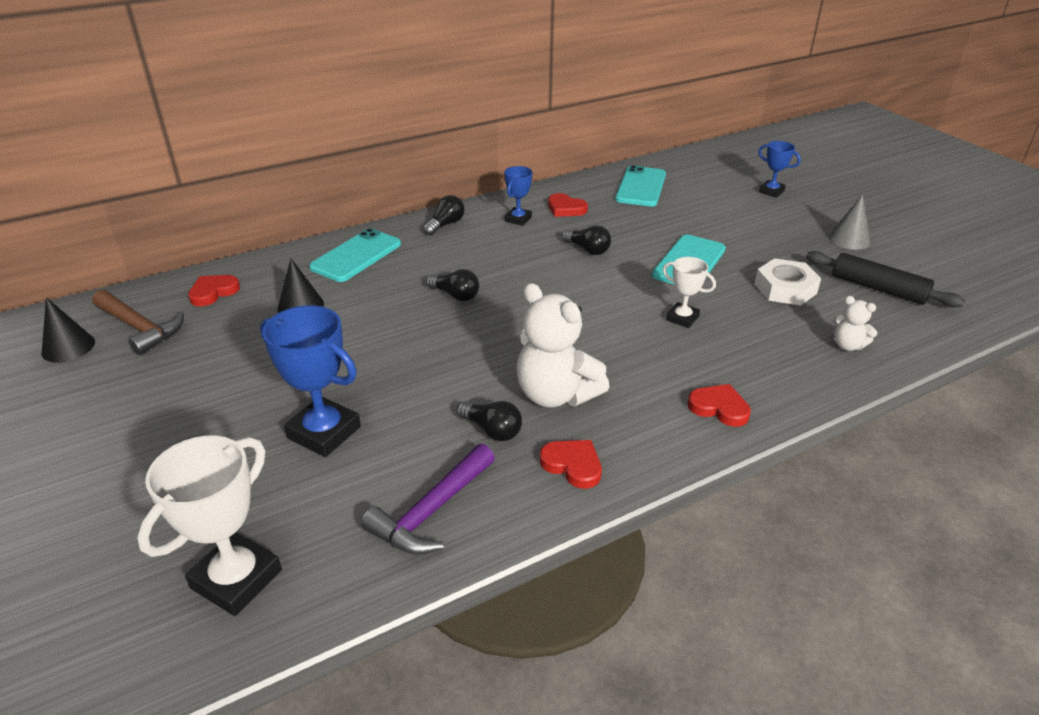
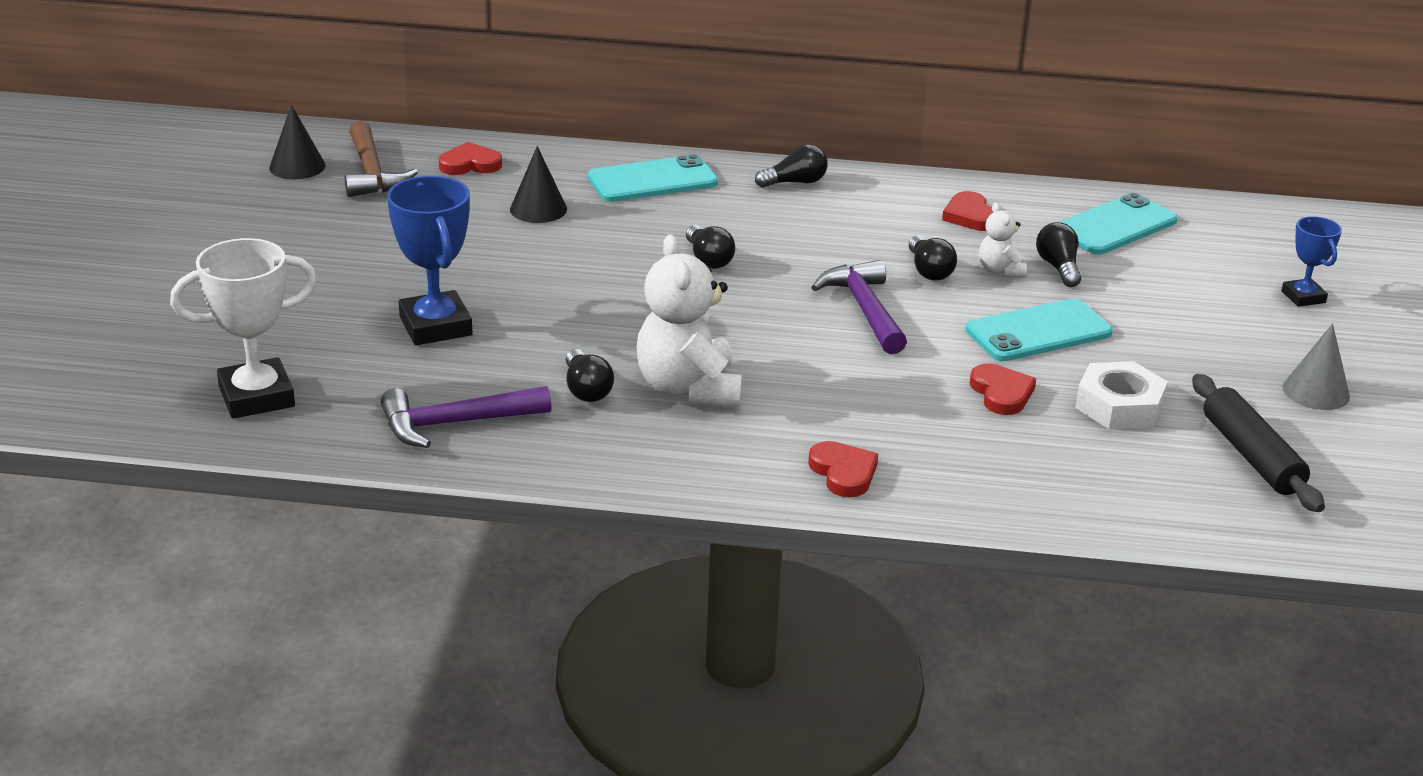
camera: 35 degrees right, 5 degrees down
(518, 219) = (891, 207): blue trophy -> none
(572, 465) = (624, 449): red heart -> red heart (1001, 393)
(585, 289) = (864, 309): none -> purple hammer
(647, 221) = (1058, 267): none -> black light bulb
(682, 318) = (934, 381): white trophy -> none
(847, 345) = (1098, 488): white teddy bear -> white teddy bear (999, 271)

